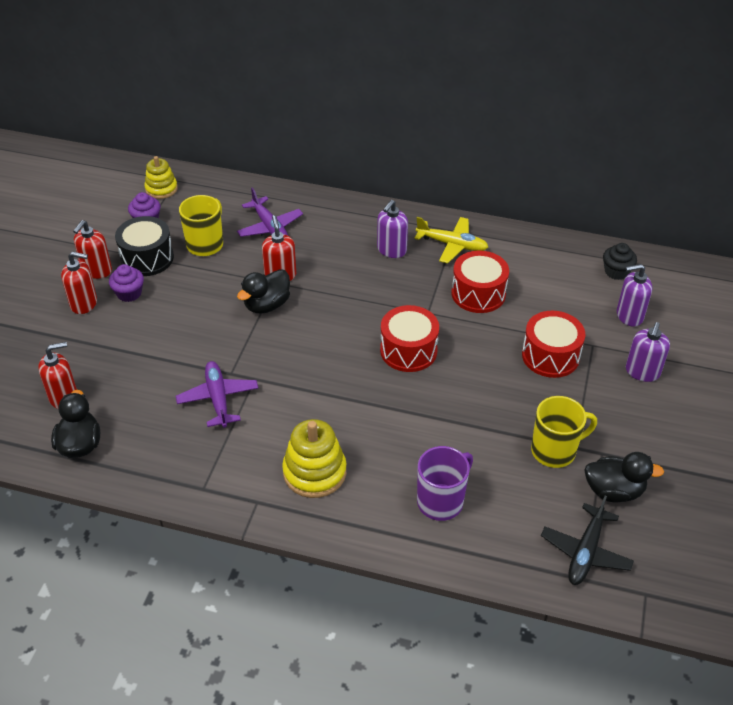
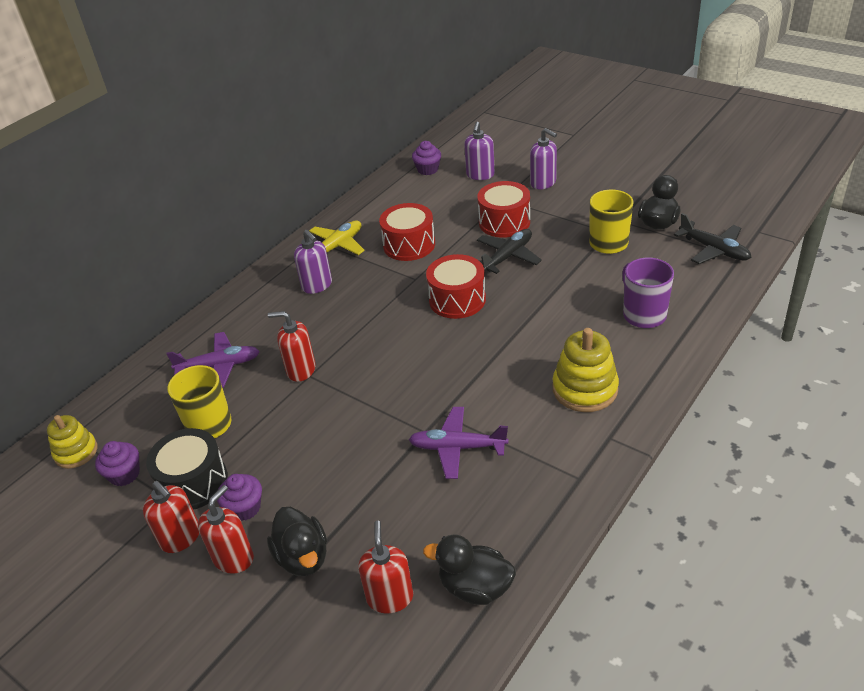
camera: 65 degrees left, 5 degrees down
(267, 305) = (339, 387): black duck -> black duck (303, 557)
(492, 372) = (508, 256): none -> black plane
(616, 272) = (428, 169): black cupcake -> purple cupcake

